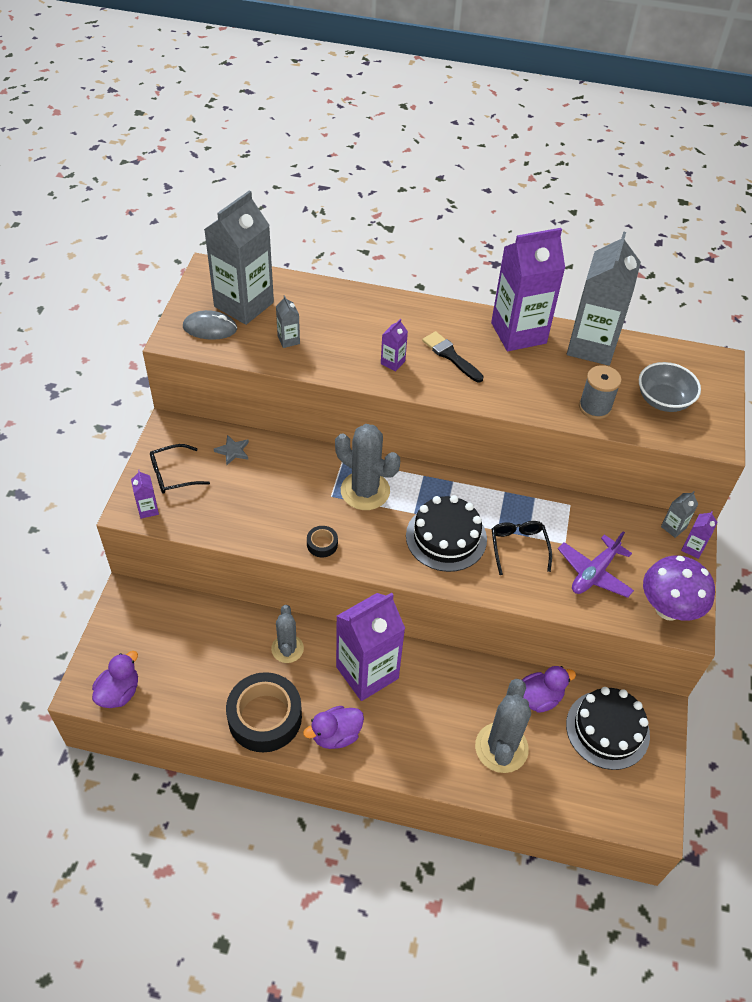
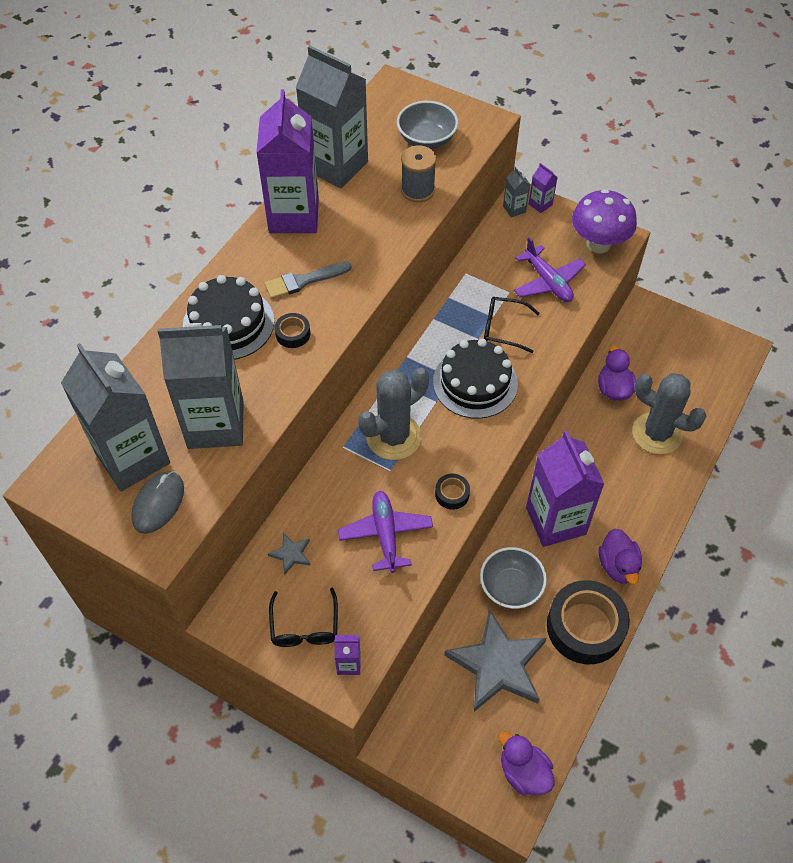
camera: 70 degrees left, 5 degrees up
(211, 653) = (497, 664): none -> grey star
(268, 507) = (385, 534): none -> purple plane
(287, 649) = (510, 587): grey cactus -> grey bowl
(288, 340) = (215, 424): grey carton -> grey carton, size x2.46
(392, 362) = (293, 334): purple carton -> black tape
(450, 356) = (303, 281): black brush -> grey brush
(607, 729) = (654, 350): black cake -> black cake (228, 323)

